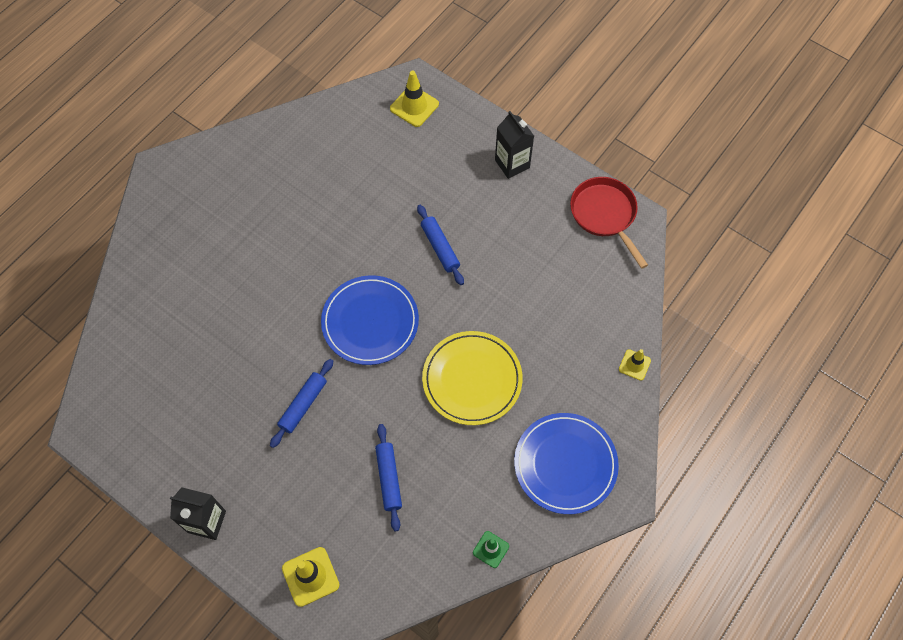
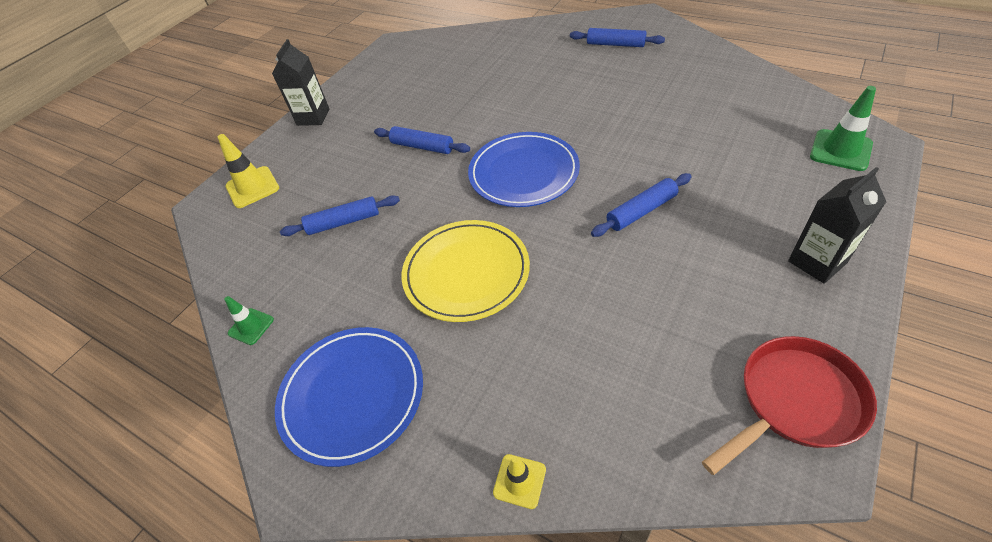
camera: 90 degrees right, 15 degrees down
(201, 207) = (615, 44): none -> blue rolling pin
(414, 106) = (840, 150): yellow traffic cone -> green traffic cone

